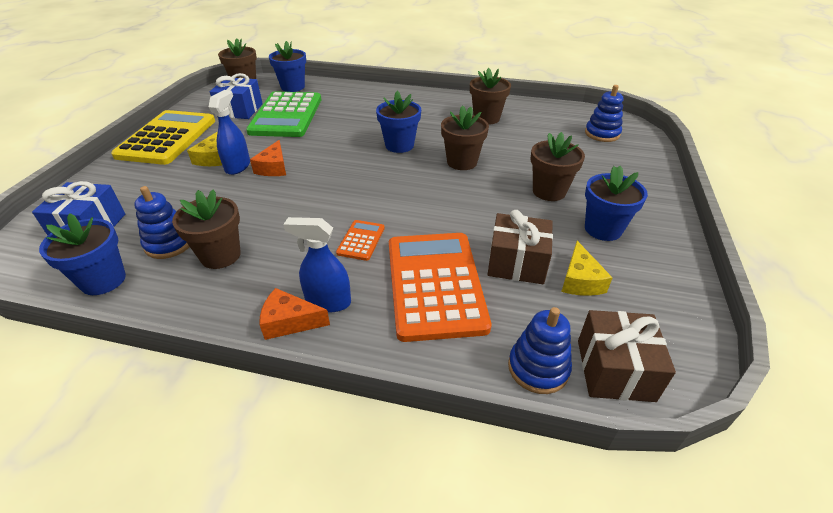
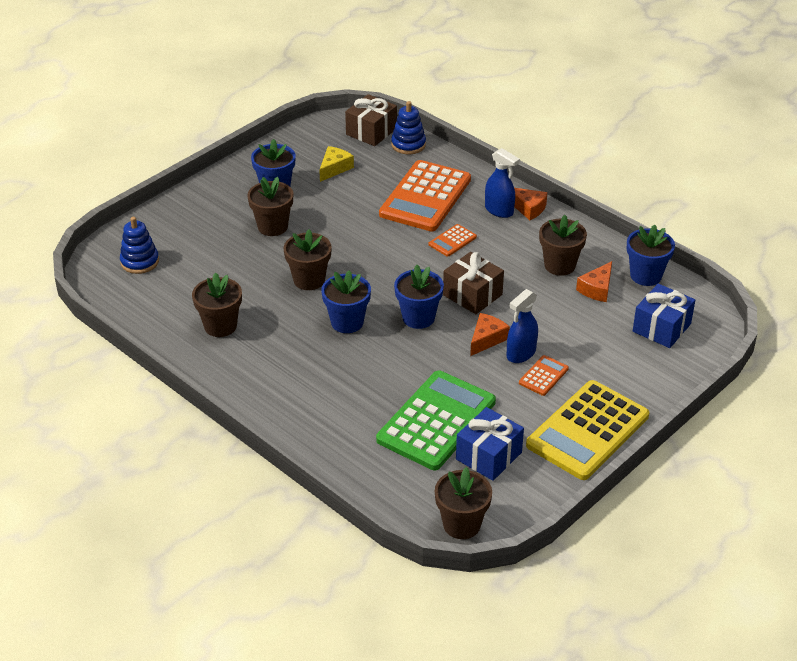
camera: 150 degrees left, 0 degrees up
(169, 244) = (597, 289): blue stacking toy -> orange cheese
(212, 158) = (543, 376): yellow cheese -> orange calculator
(293, 87) = (397, 486): blue flower pot -> blue flower pot (418, 318)
(517, 263) = (361, 190): brown gift -> brown gift (472, 295)

